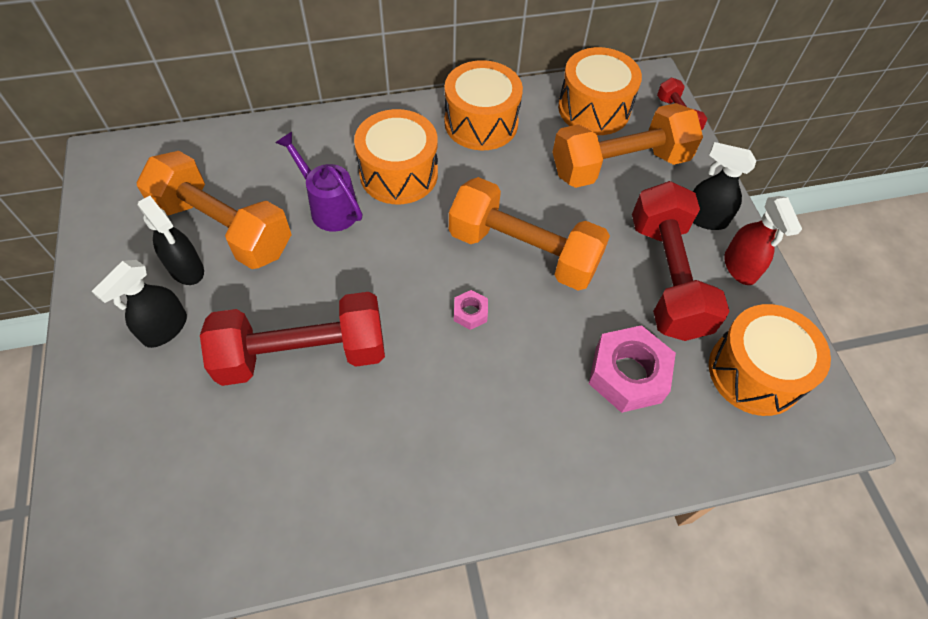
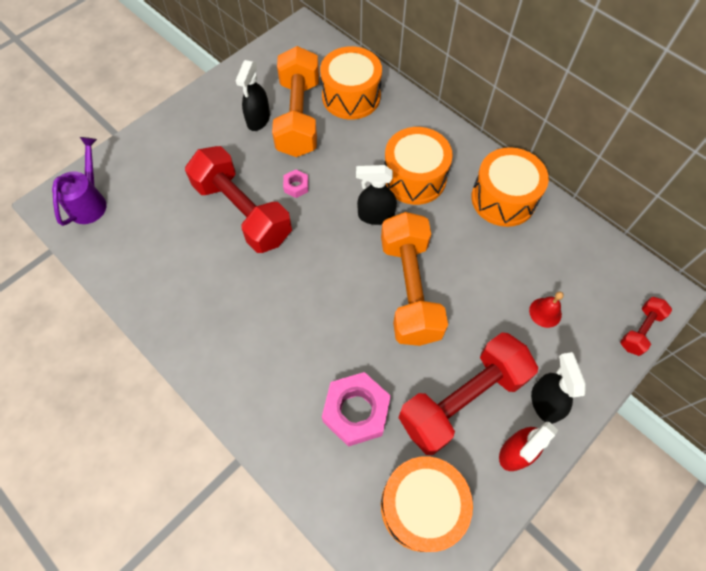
camera: 60 degrees right, 5 degrees up
(165, 329) = (214, 137): black spray bottle -> black spray bottle (375, 215)
(329, 207) = (356, 158): purple watering can -> purple watering can (90, 202)
(470, 313) = (335, 284): pink nut -> pink nut (296, 186)
(594, 109) = (588, 264): orange drum -> orange drum (351, 96)
(619, 165) = (545, 312): orange dumbbell -> red bell

